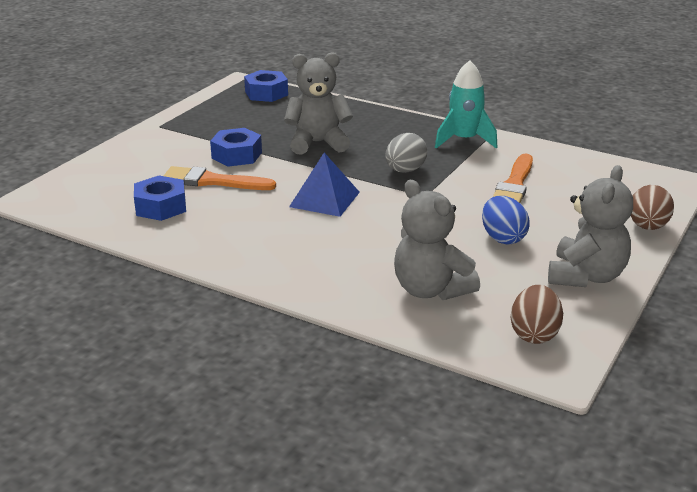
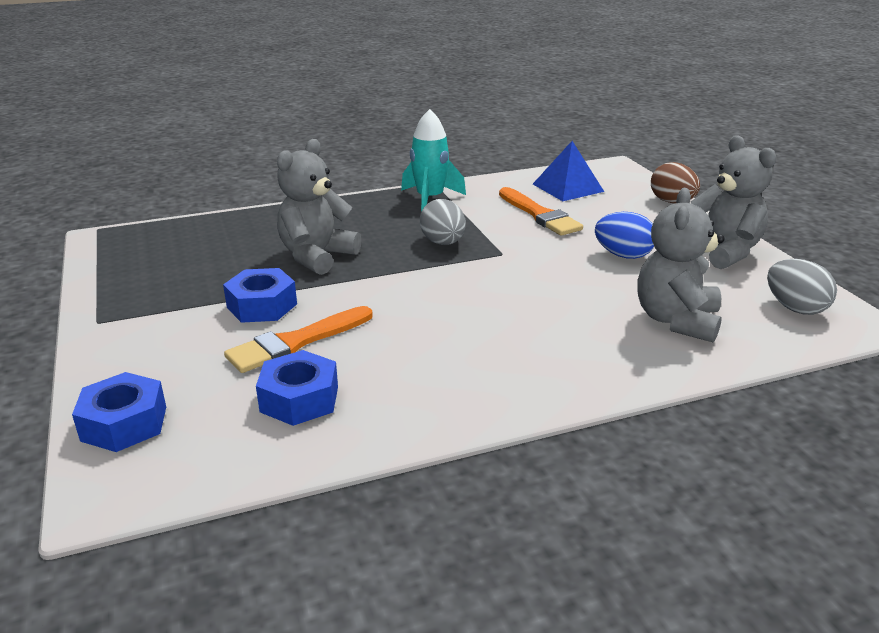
camera: 50 degrees left, 0 degrees up
(266, 93) = (157, 236): blue nut -> blue nut (124, 423)
(324, 199) = (437, 299): blue pyramid -> blue pyramid (568, 187)
(430, 290) = (676, 320): grey teddy bear -> grey teddy bear turned 105 degrees clockwise
(534, 334) = (795, 308): brown egg -> grey egg

